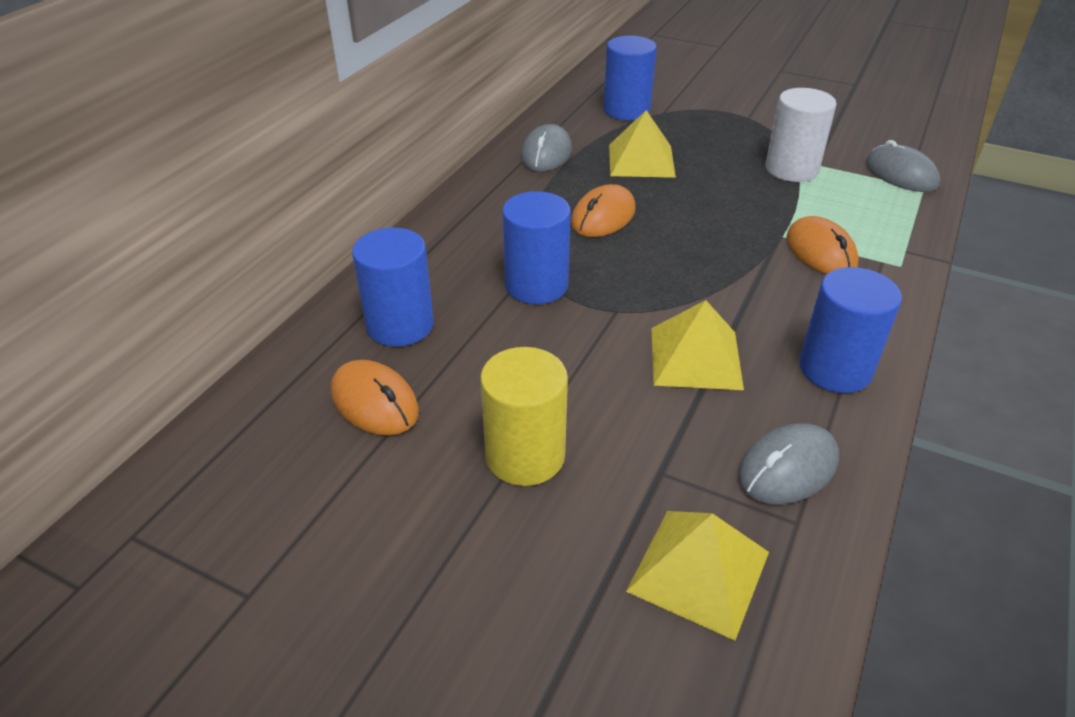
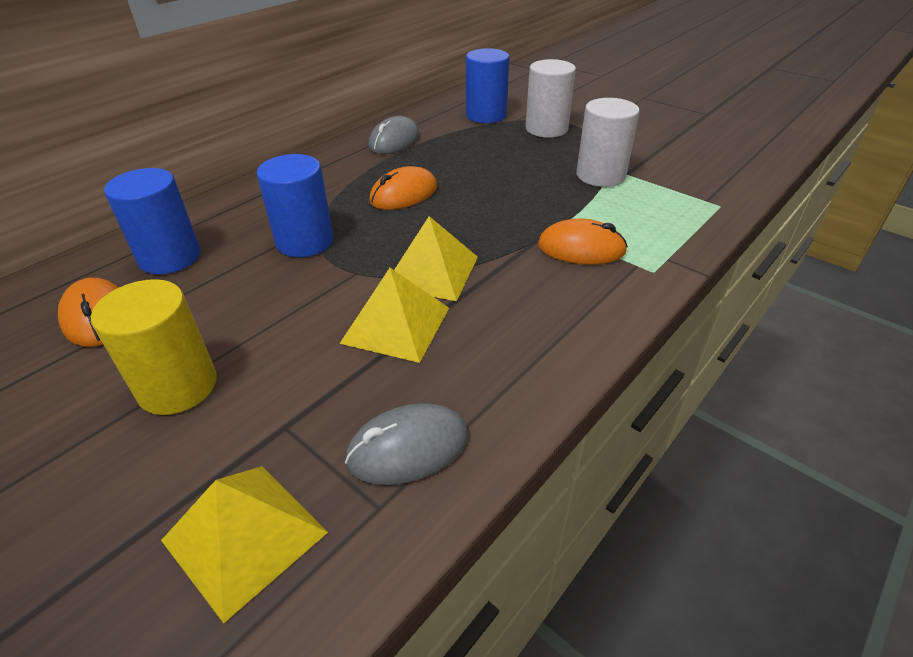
camera: 15 degrees right, 0 degrees up
(641, 160) = (469, 154): yellow pyramid -> yellow pyramid (431, 271)
(702, 120) = (546, 129): none -> white cylinder
(820, 251) = (581, 248): orange mouse -> orange mouse turned 75 degrees counterclockwise
(835, 369) = (523, 358): blue cylinder -> none
(900, 174) = (704, 191): grey mouse -> none

